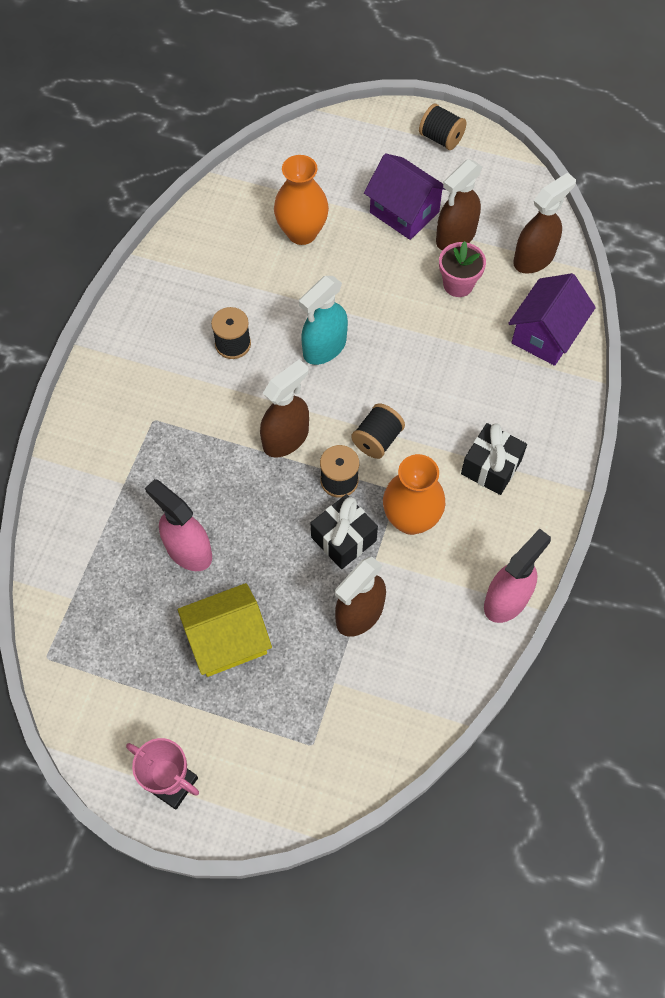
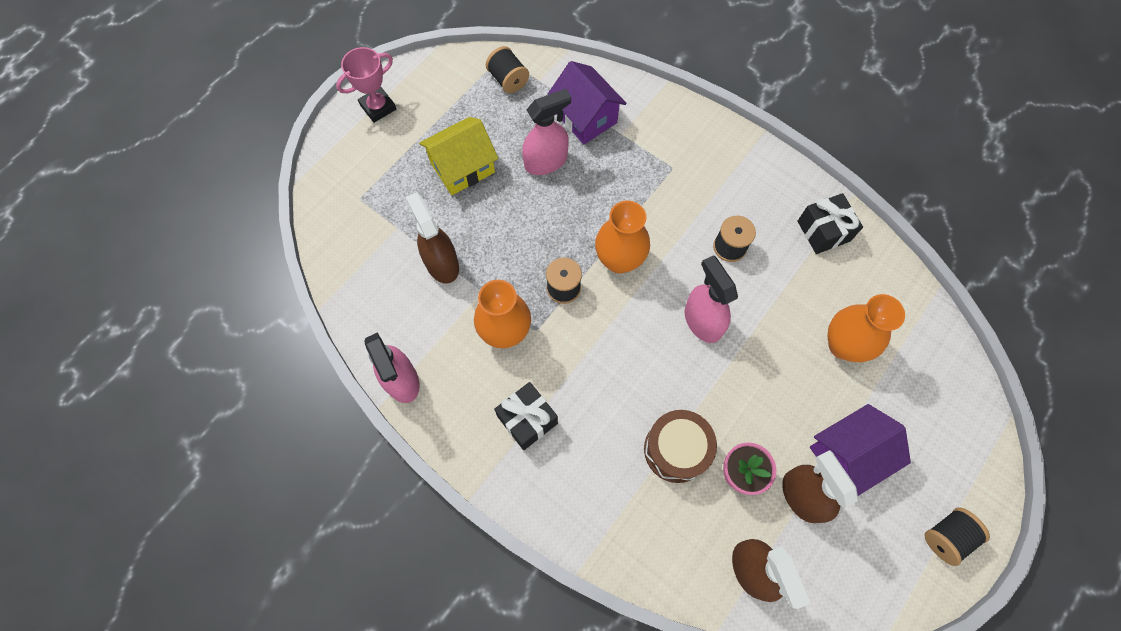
camera: 110 degrees right, 5 degrees up
(227, 640) = (462, 167): yellow house -> yellow house turned 60 degrees clockwise
(286, 438) = (619, 260): brown spray bottle -> orange vase
(324, 348) = (702, 321): turquoise spray bottle -> pink spray bottle
(343, 539) = (509, 273): black gift -> black gift (823, 231)
(377, 440) = (591, 332): black spool -> black spool (508, 80)
(460, 337) = (676, 450): none -> brown drum
(545, 334) = (652, 538): purple house -> purple house (585, 117)

